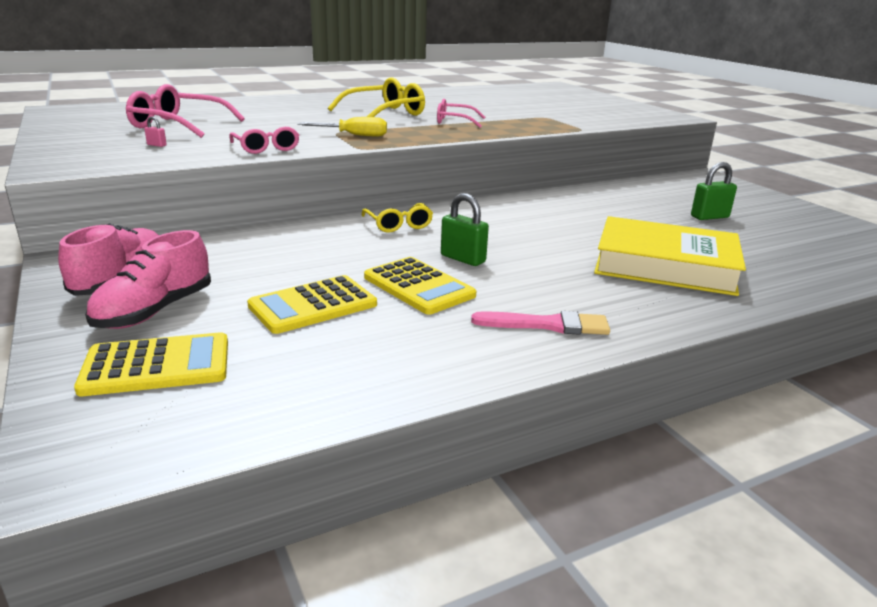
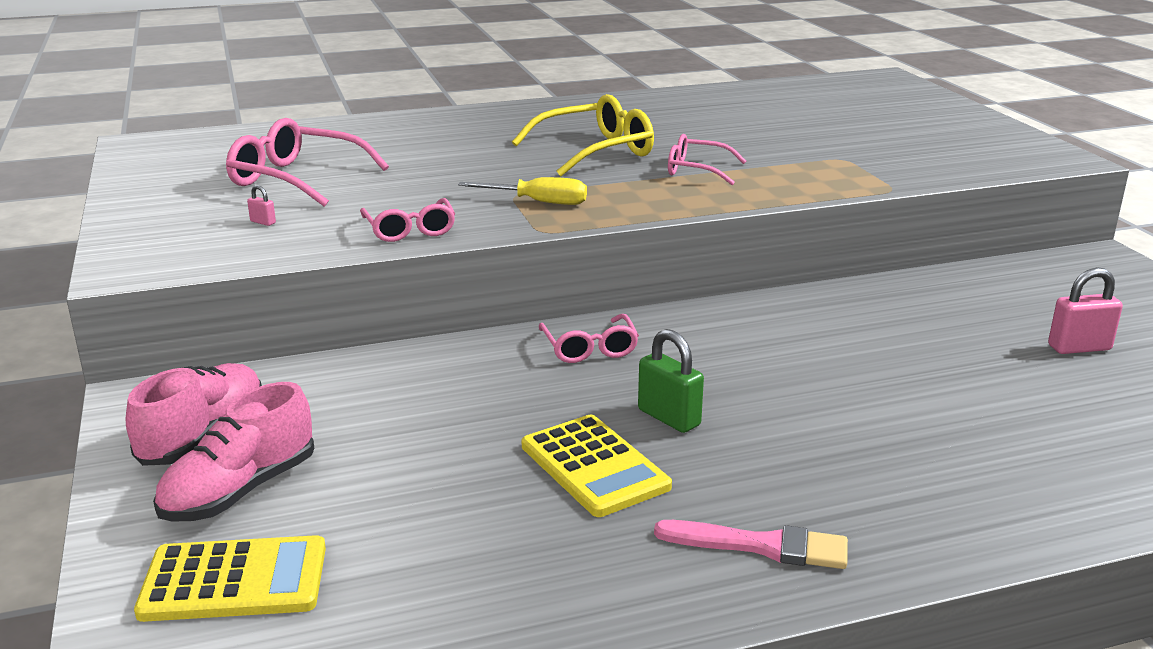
camera: 10 degrees right, 0 degrees up
(313, 305) = (444, 493): yellow calculator -> none
(398, 224) = (589, 348): yellow glasses -> pink glasses
(665, 265) = (972, 444): yellow book -> none
(709, 217) = (1079, 348): green padlock -> pink padlock

